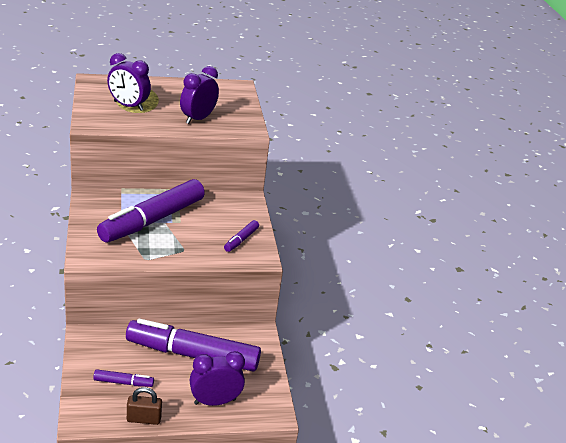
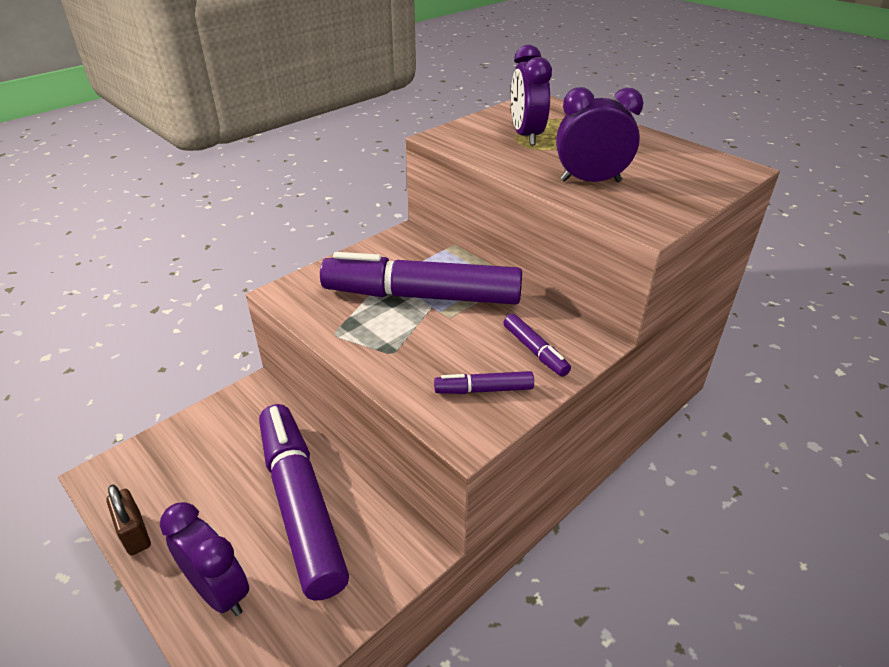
camera: 60 degrees right, 5 degrees up
(123, 382) = (194, 471): purple marker -> purple marker (535, 351)

